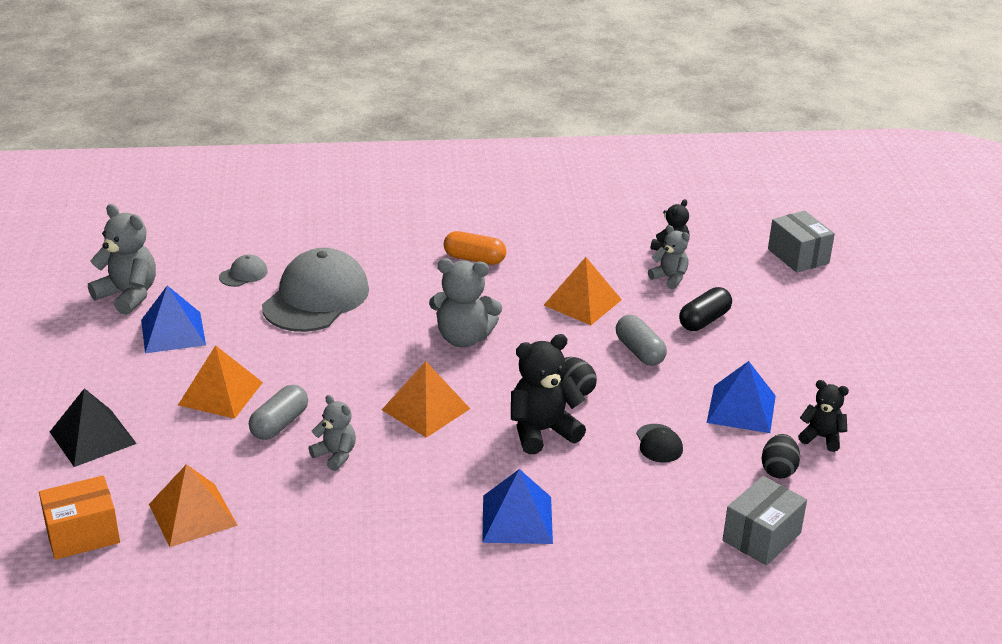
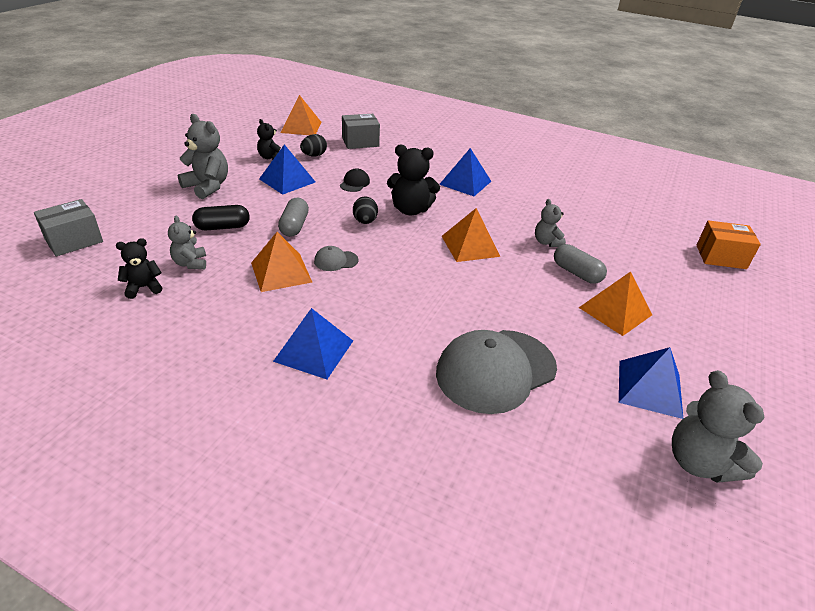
camera: 150 degrees left, 5 degrees up
(93, 437) = (721, 314): black pyramid -> none
(193, 514) = (649, 243): orange pyramid -> orange pyramid (301, 127)
(243, 274) = (558, 437): grey cap -> grey cap (336, 261)
(279, 424) = (576, 273): grey capsule -> grey capsule turned 75 degrees clockwise
(463, 338) = (400, 281): grey teddy bear -> grey teddy bear (207, 187)
(474, 259) = (314, 350): orange capsule -> blue pyramid
(798, 256) = (74, 240): grey box -> grey box turned 45 degrees clockwise

